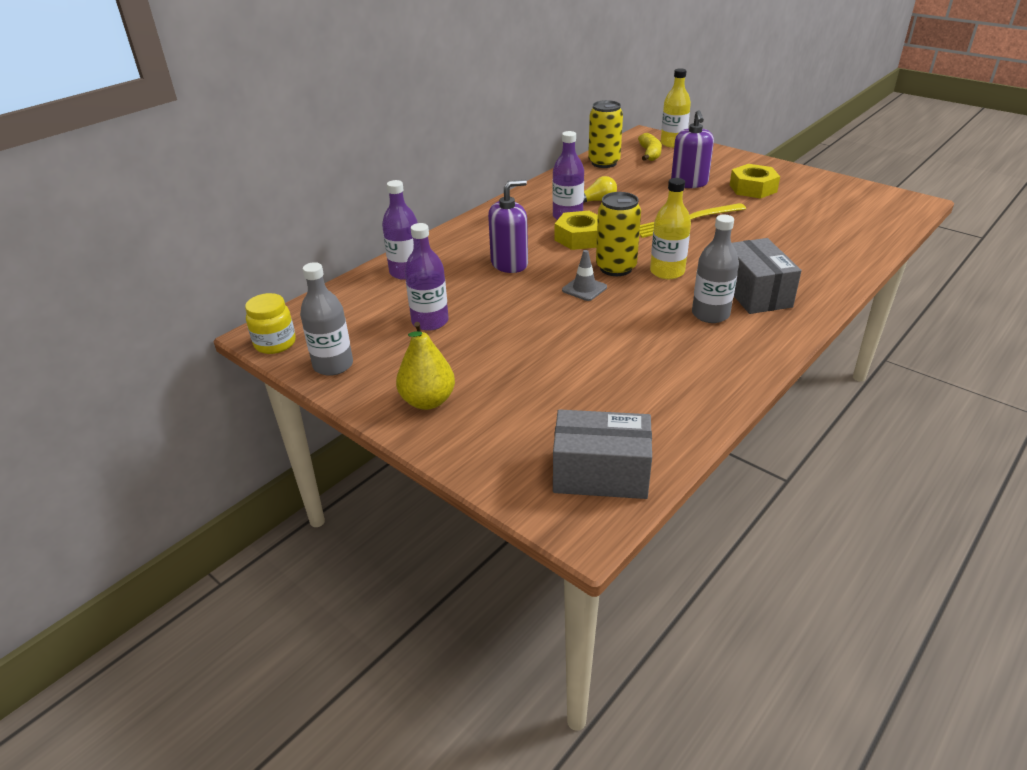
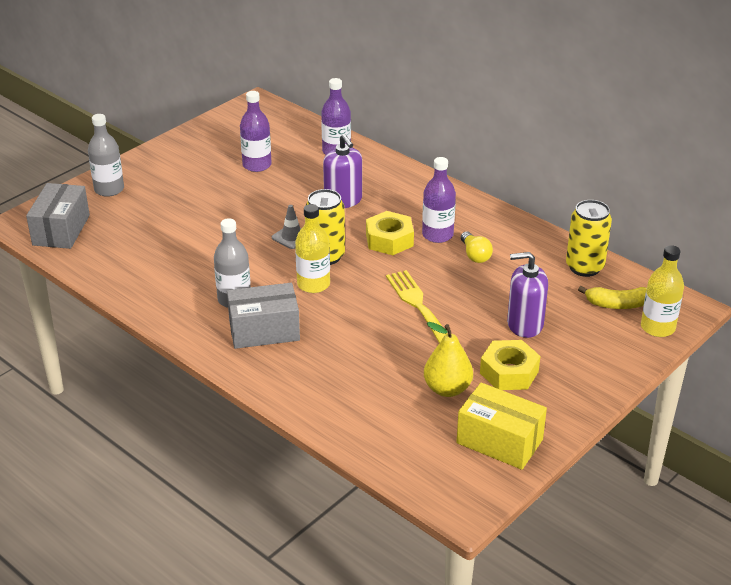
camera: 90 degrees right, 0 degrees up
(275, 343) = (243, 108): yellow jar -> none
(333, 365) = (210, 131): grey bottle -> grey bottle (109, 189)
(428, 401) = (158, 167): yellow pear -> yellow pear (447, 389)
(835, 191) = (499, 441): none -> yellow box

